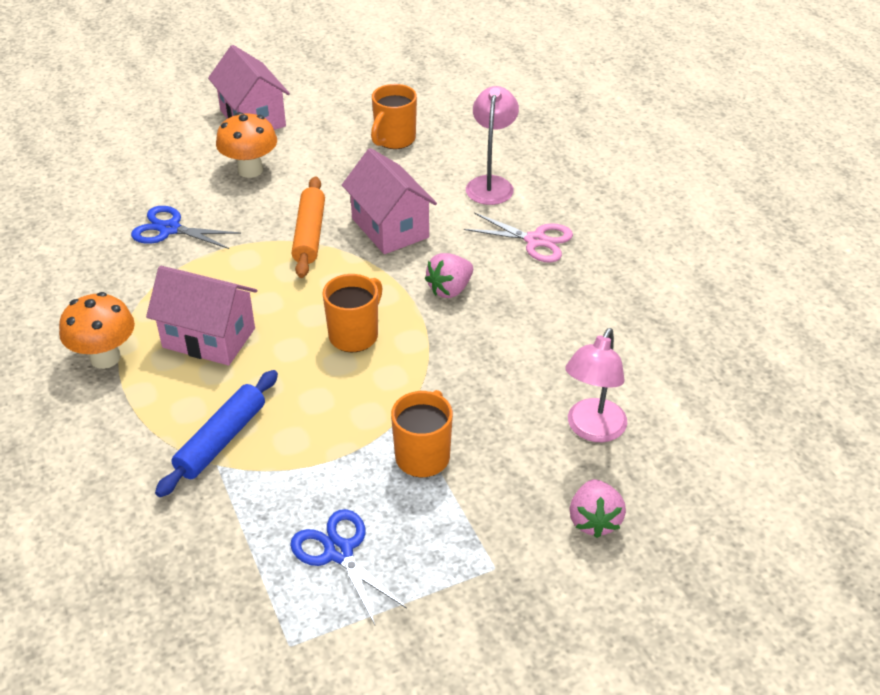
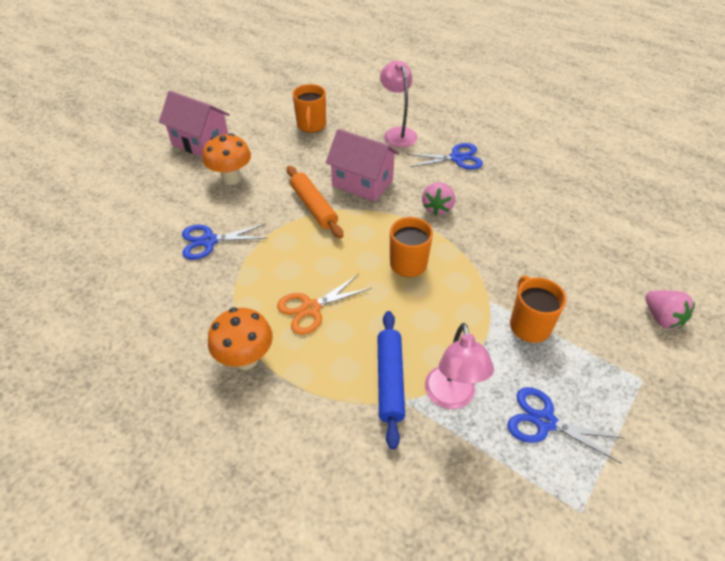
camera: 30 degrees left, 5 degrees up
(209, 338) = (311, 308): pink house -> orange scissors
(535, 240) = (457, 158): pink scissors -> blue scissors
(592, 430) = (603, 261): pink lamp -> pink lamp (451, 397)

